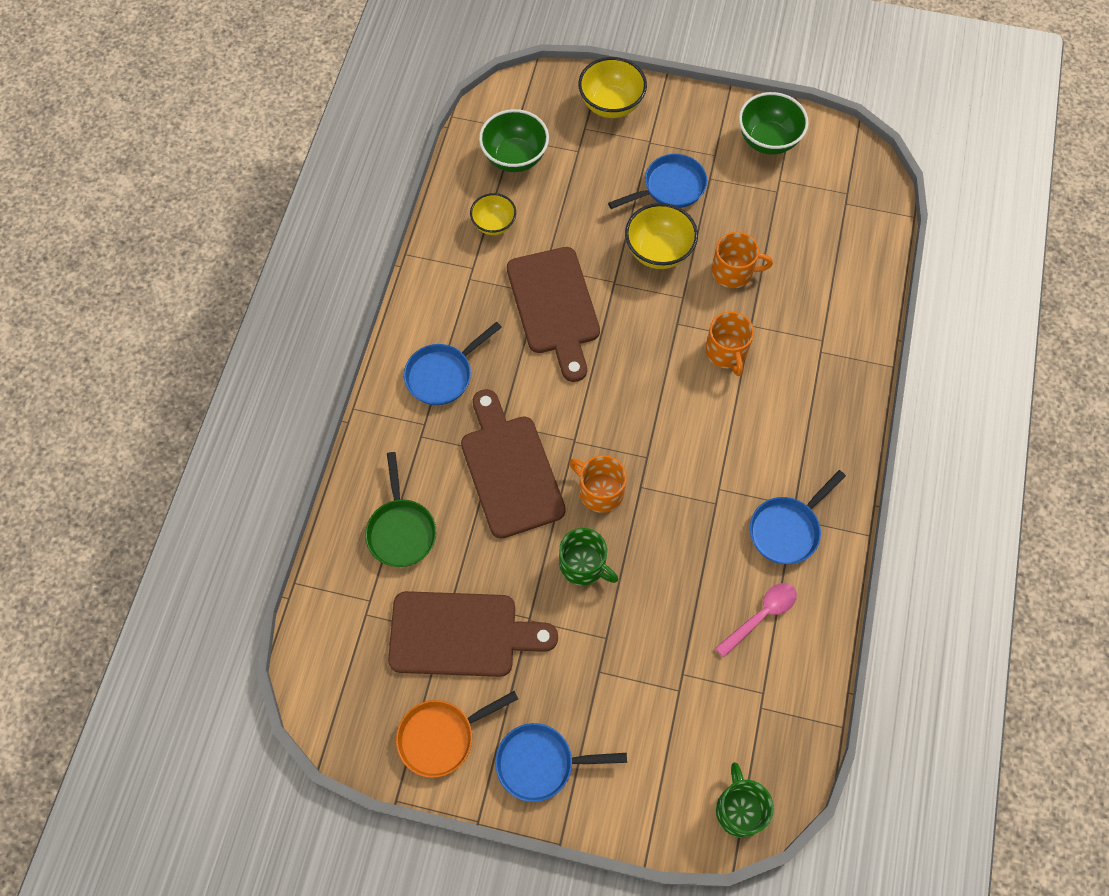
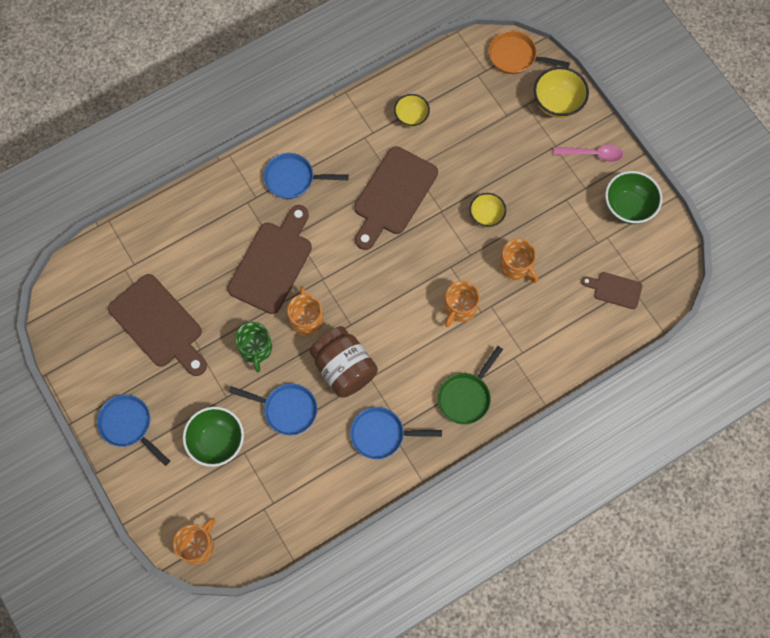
camera: 45 degrees right, 5 degrees up
(401, 530) = (185, 243): green pan -> green pan (466, 397)
(441, 737) = (97, 365): orange pan -> orange pan (515, 56)
(515, 157) = (466, 87): green bowl -> green bowl (217, 442)
(658, 252) = (486, 216): yellow bowl -> yellow bowl, size x0.65
(670, 187) = (536, 184): blue pan -> blue pan (286, 409)
(686, 503) = (344, 368): none -> brown jar
(740, 809) = (197, 545): green mug -> orange mug
(761, 615) = (316, 464): pink spoon -> pink spoon (592, 154)
(835, 217) = (614, 289): none -> brown cutting board

